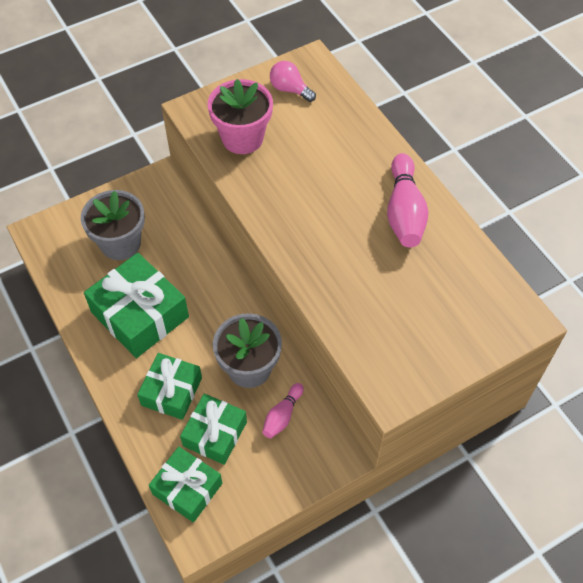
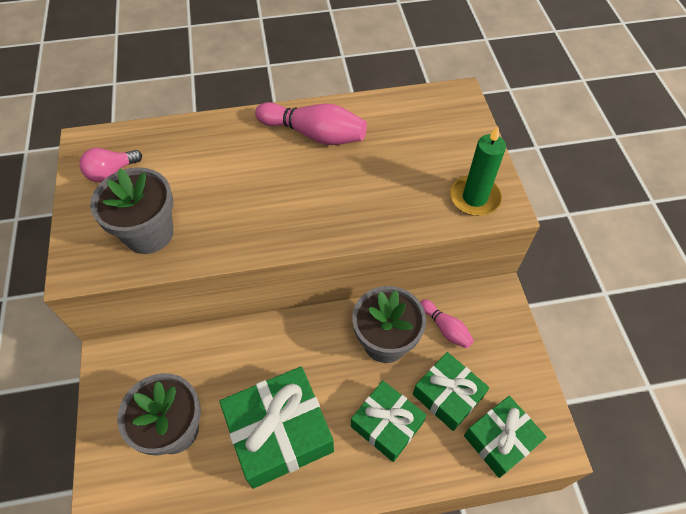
camera: 70 degrees left, 0 degrees up
(242, 138) = (149, 233): pink flower pot -> grey flower pot
(391, 366) = (474, 198): none -> green candle

